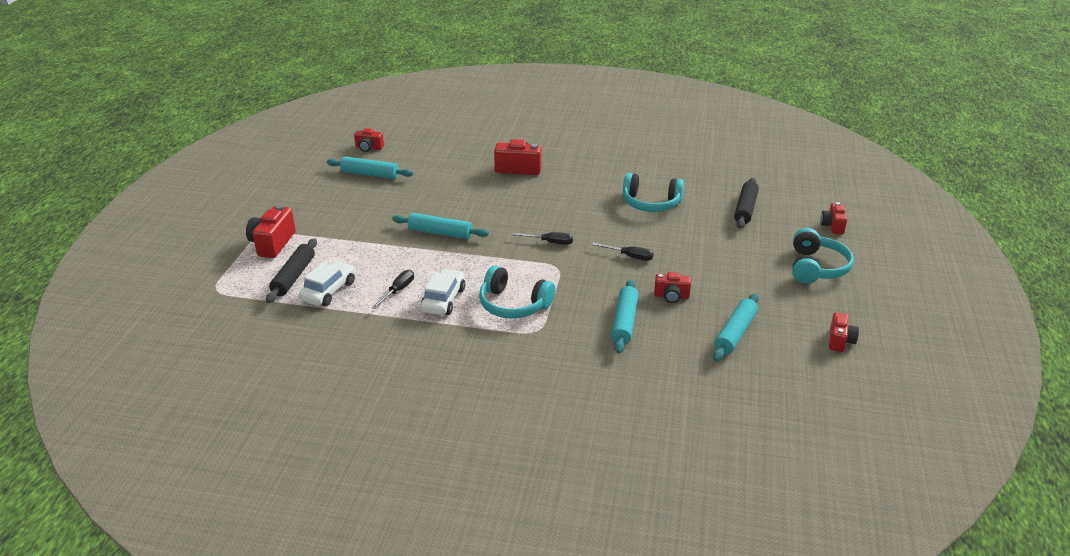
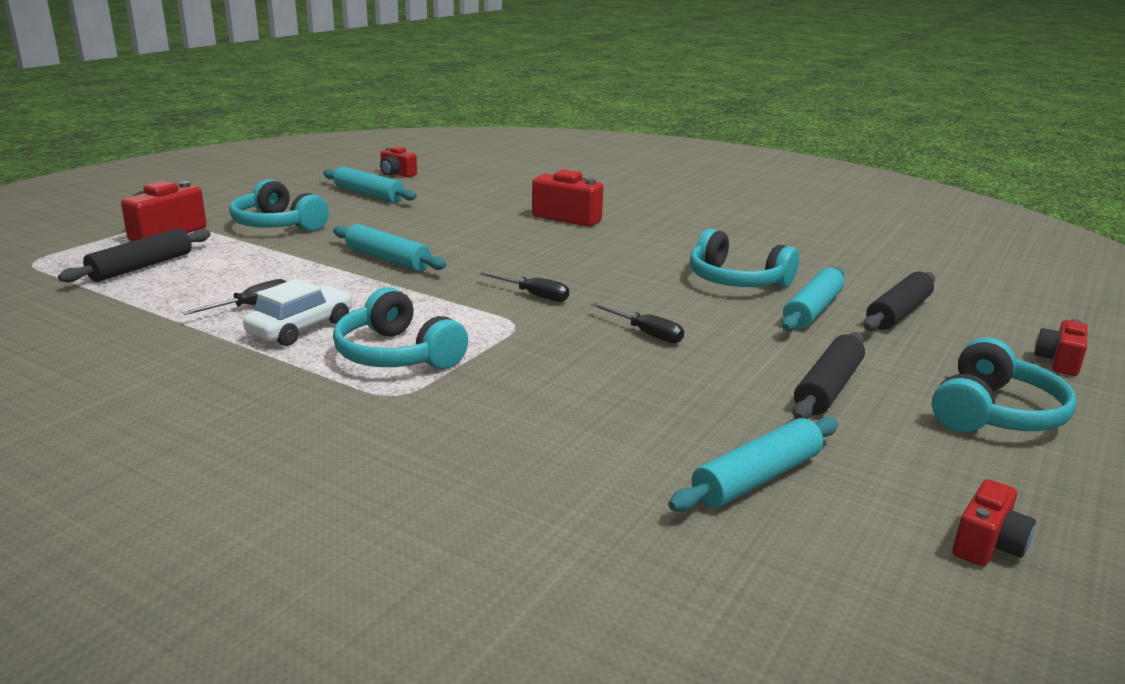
camera: 20 degrees right, 10 degrees down
(329, 291) = (162, 289): white car -> none
(339, 218) = (277, 225): none -> turquoise headphones
(624, 322) = (557, 415): turquoise rolling pin -> turquoise rolling pin (812, 310)
(671, 296) = (674, 397): red camera -> none
(737, 271) = (828, 388): none -> black rolling pin

